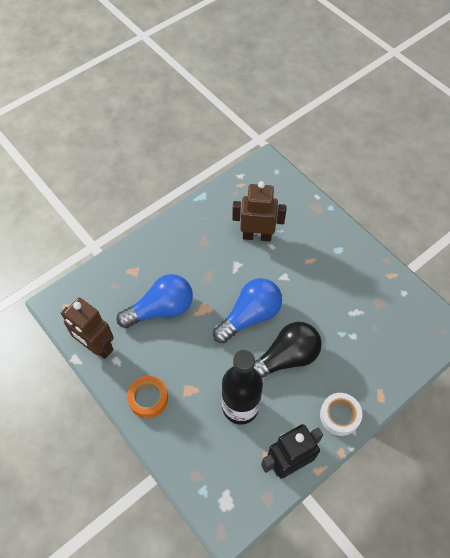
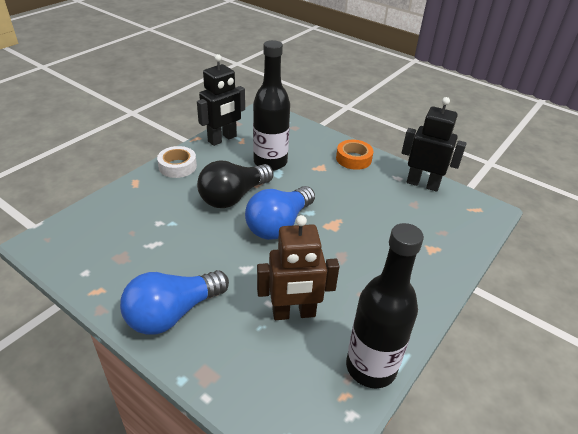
camera: 165 degrees right, 20 degrees down
(96, 346) = (423, 184): brown robot -> black robot
(161, 309) = (379, 218): blue light bulb -> blue light bulb (173, 313)
(220, 196) = (371, 367): none -> black bottle

